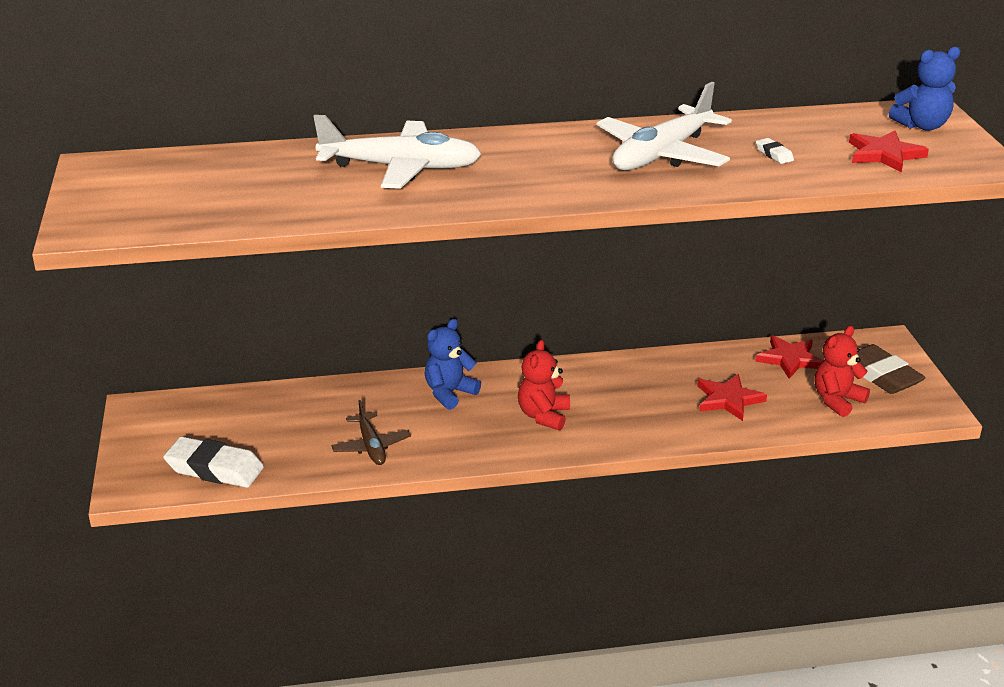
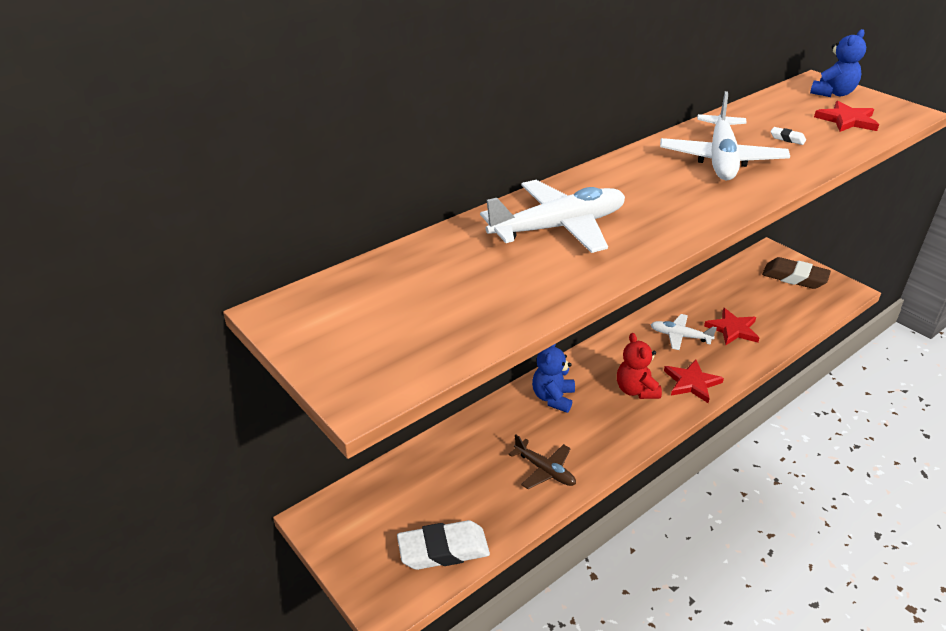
camera: 30 degrees left, 5 degrees up
(656, 386) = (680, 336): none -> white plane
(790, 359) = (734, 285): red star -> red star (692, 383)
(837, 400) = (792, 305): red teddy bear -> none

